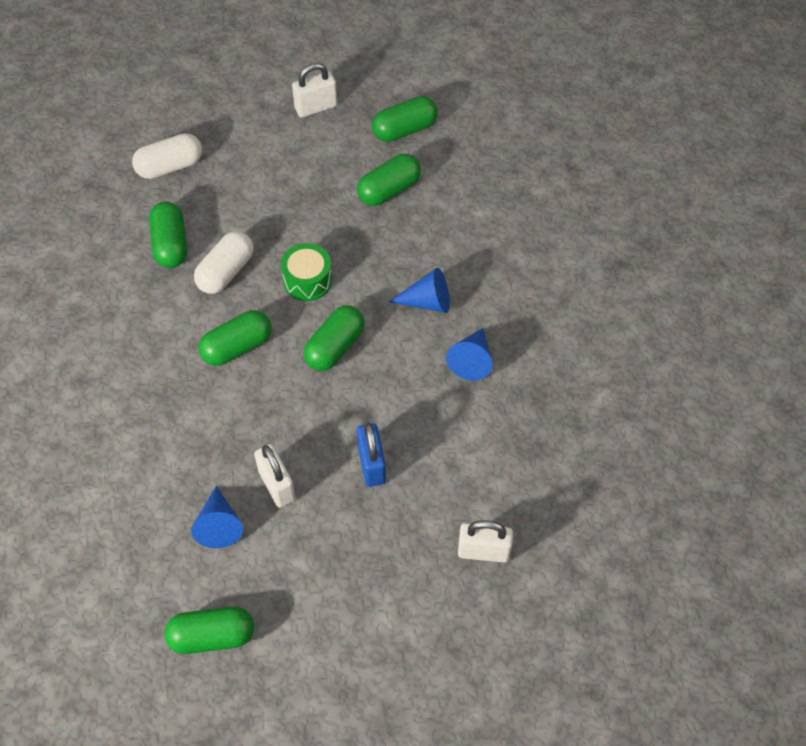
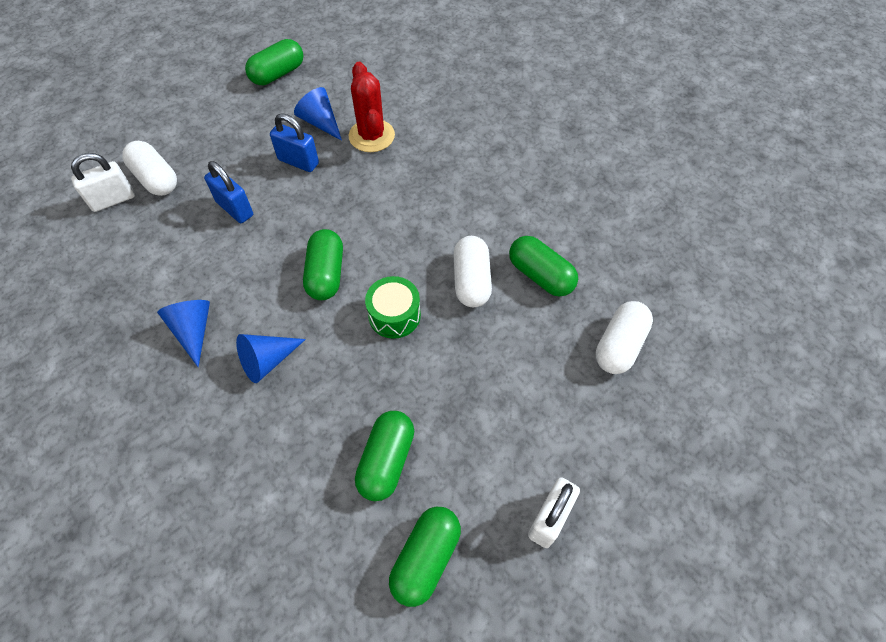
camera: 145 degrees right, 0 degrees up
(183, 472) = (371, 136): none -> red cactus
(237, 347) = (407, 230): green capsule -> none
(277, 485) = (298, 161): white padlock -> blue padlock
(428, 553) = (156, 179): none -> white capsule

